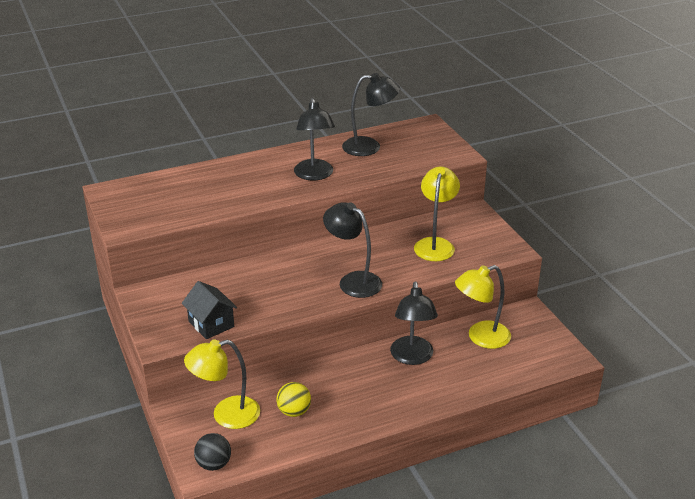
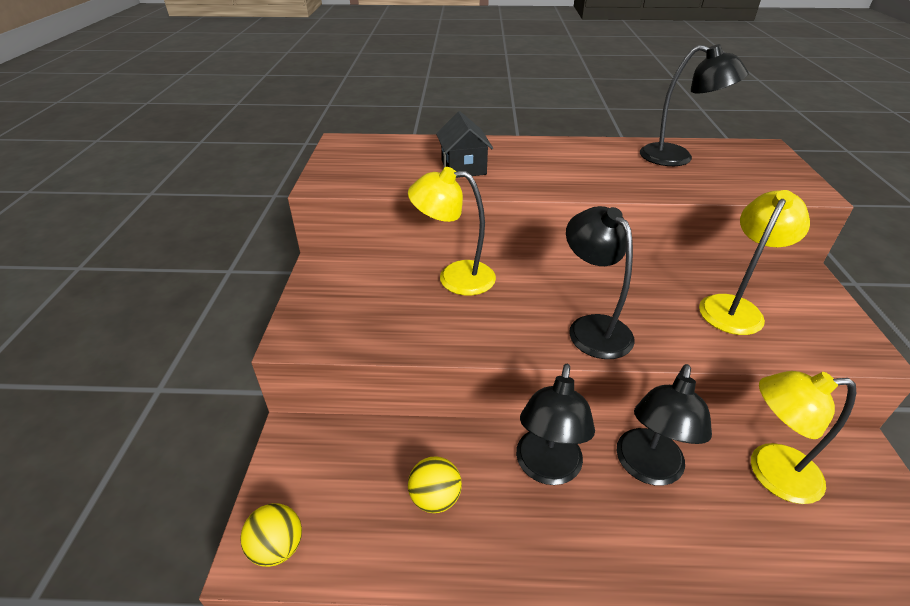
camera: 25 degrees right, 5 degrees up
(211, 324) = (371, 332): black house -> black house (463, 167)
(214, 464) = (278, 547): black ball -> yellow ball
(226, 415) = (345, 466): yellow lamp -> yellow lamp (454, 277)
(314, 175) = (589, 174): black lamp -> black lamp (546, 469)

